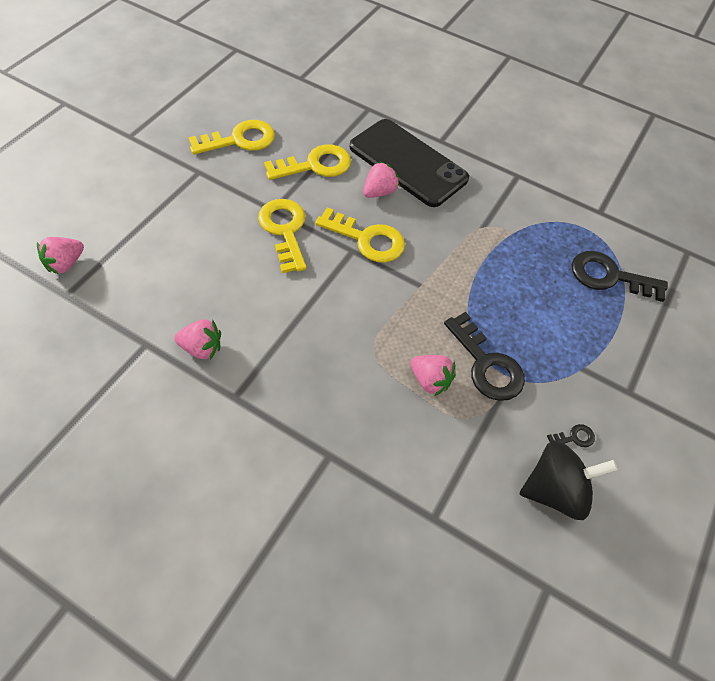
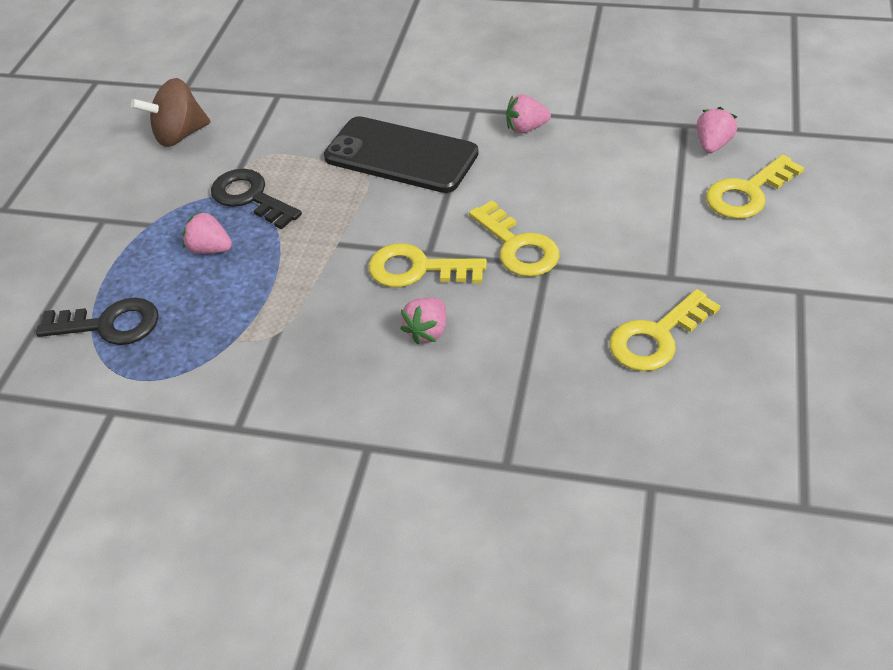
camera: 170 degrees right, 10 degrees down
(315, 165) = (531, 338): yellow key -> yellow key (747, 193)
(408, 163) = (405, 388): black phone -> black phone (401, 155)
(430, 380) = (303, 169): pink strawberry -> pink strawberry (210, 249)
(555, 490) = (179, 135): black spinning top -> brown spinning top
(574, 437) = (161, 171): black key -> none

